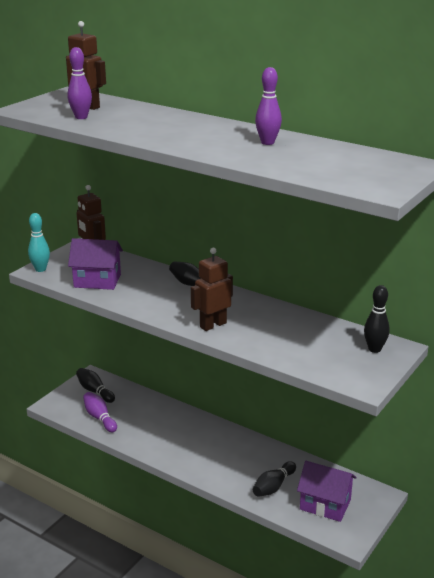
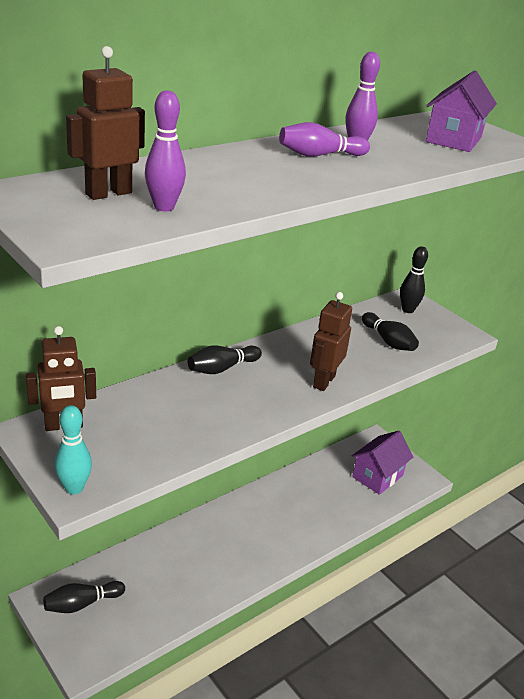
camera: 75 degrees left, 5 degrees up
(97, 281) = (155, 440): purple house -> purple house (453, 139)
(99, 418) = (147, 613): purple bowling pin -> purple bowling pin (319, 155)
(213, 325) = (323, 381): brown robot -> brown robot turned 45 degrees clockwise
(273, 486) = (341, 500): black bowling pin -> black bowling pin (388, 341)

